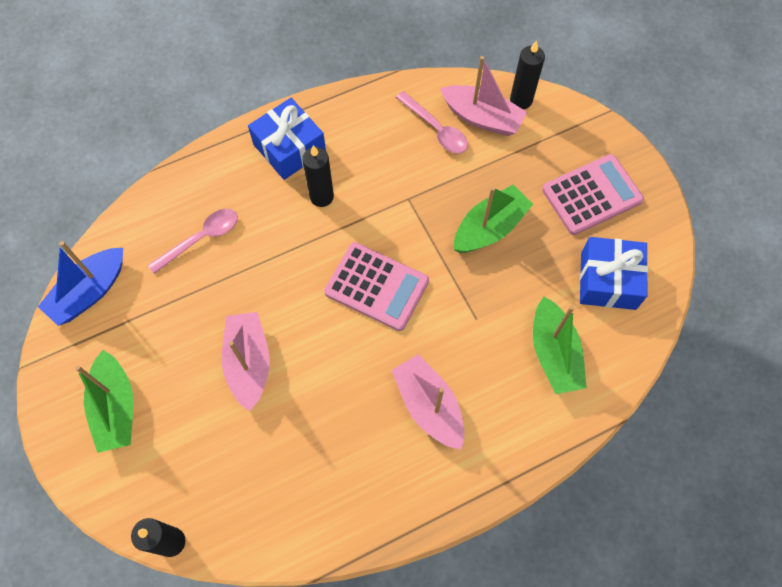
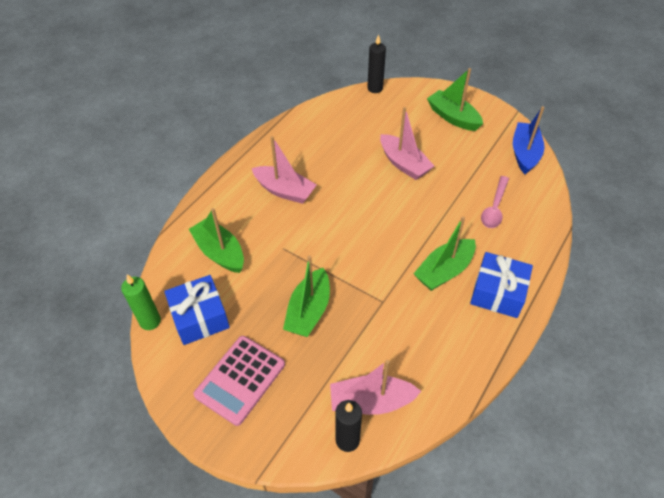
camera: 150 degrees right, 15 degrees down
(321, 197) = (444, 271): black candle -> green boat
(376, 287) = (361, 235): pink calculator -> none
(436, 129) = (402, 369): pink spoon -> none
(664, 304) = (150, 321): none -> green candle

